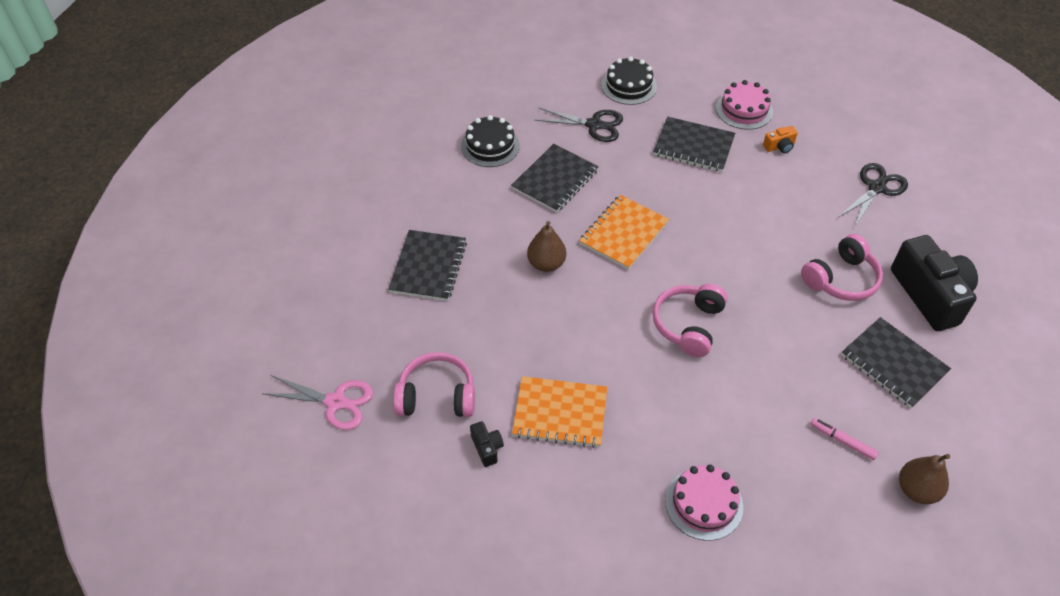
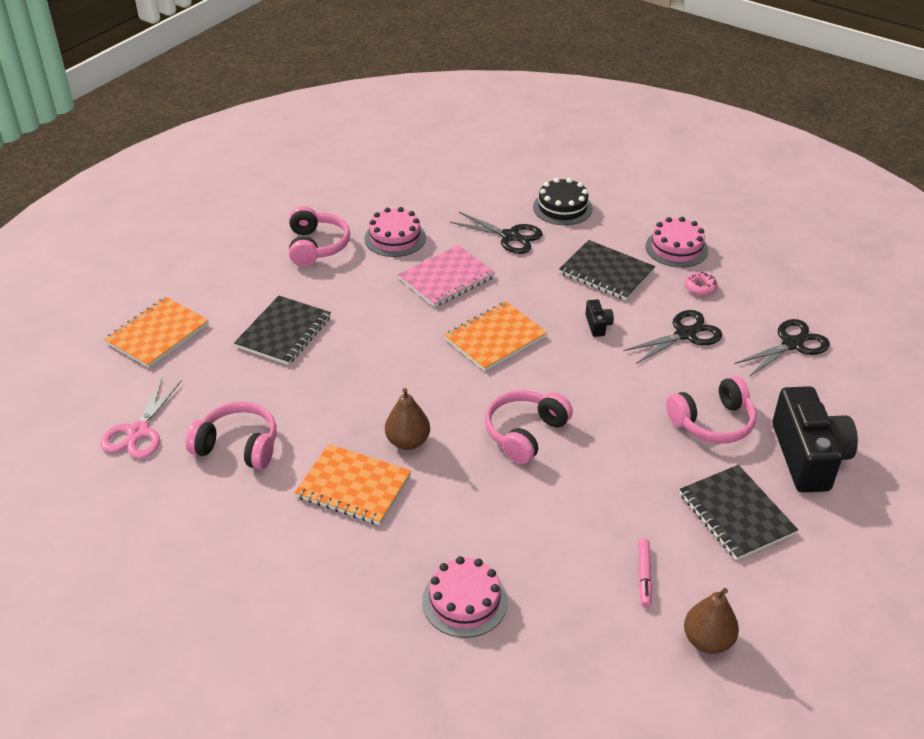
camera: 15 degrees right, 10 degrees down
(308, 294) = (157, 334): none -> orange notebook
(335, 402) = (138, 431): pink scissors -> pink scissors turned 75 degrees clockwise
(420, 169) = (316, 246): none -> pink headphones
(487, 448) = (265, 502): black camera -> black camera (598, 325)
(490, 146) = (395, 238): black cake -> pink cake
(546, 264) = (402, 351): brown pear -> brown pear (408, 442)
(555, 180) = (446, 278): black notebook -> pink notebook
(779, 146) = (700, 288): orange camera -> pink donut
(785, 196) = (685, 334): none -> black scissors
(842, 441) = (644, 575): pink marker -> pink marker turned 135 degrees counterclockwise

